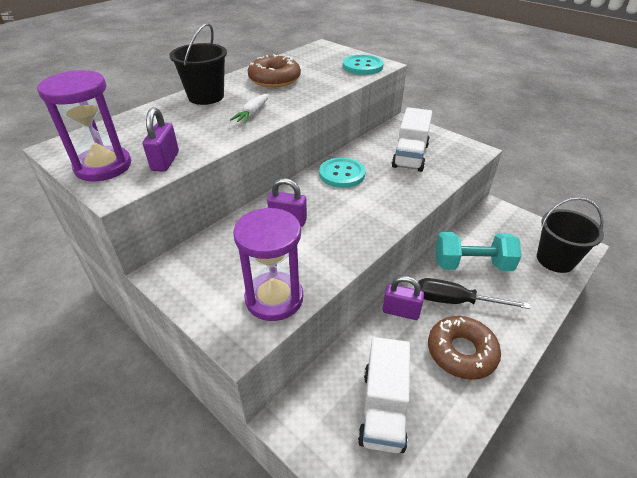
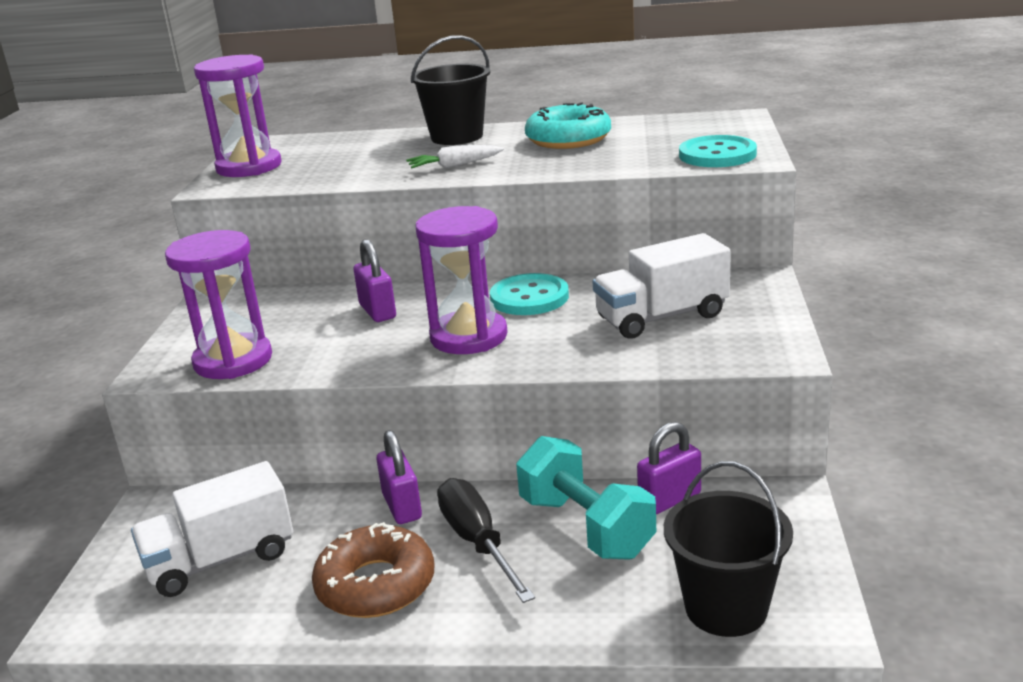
camera: 55 degrees right, 15 degrees down
(165, 161) = (291, 179): purple padlock -> purple padlock (669, 499)
(274, 79) = (568, 139): brown donut -> turquoise donut
(360, 207) = (468, 337): none -> purple hourglass

